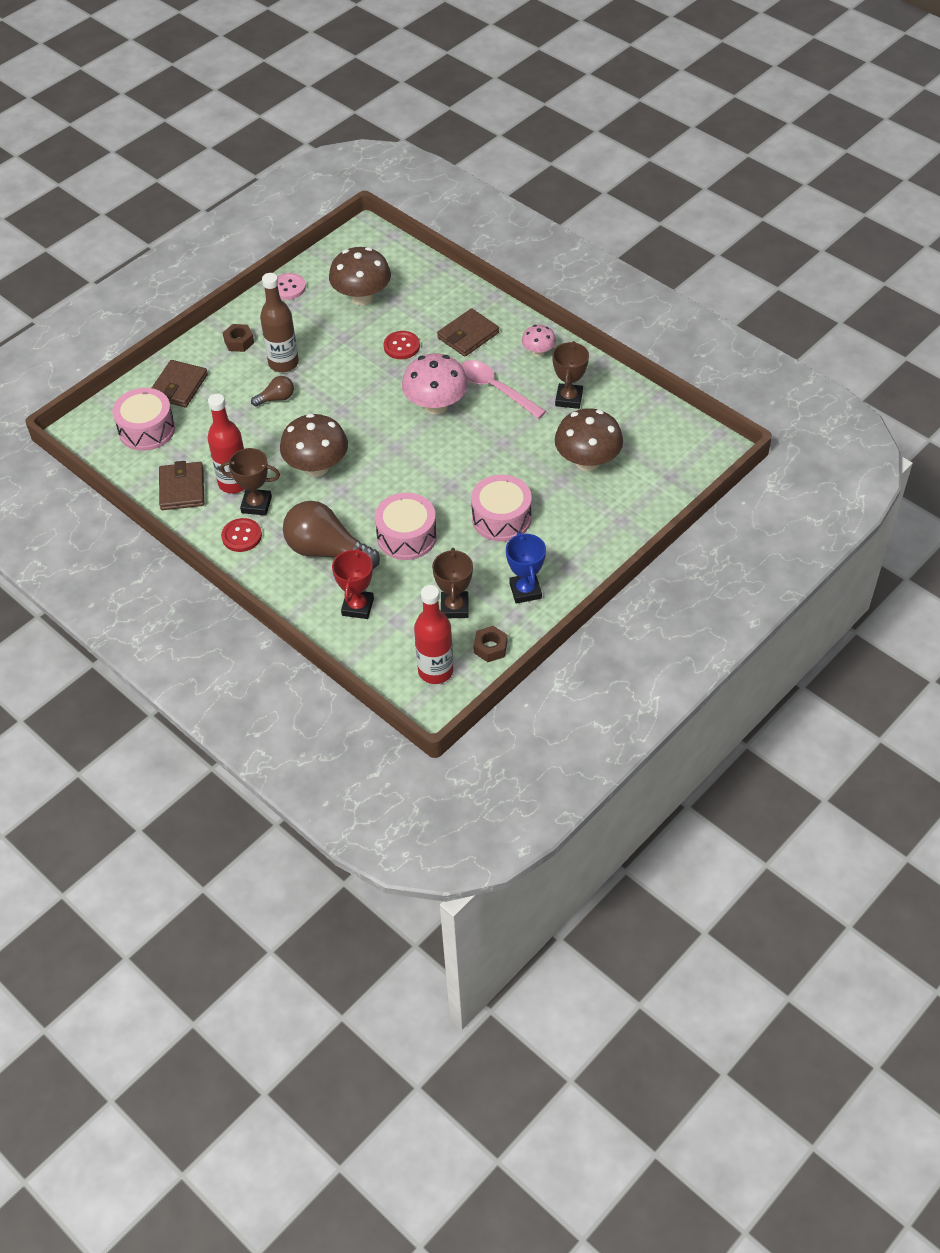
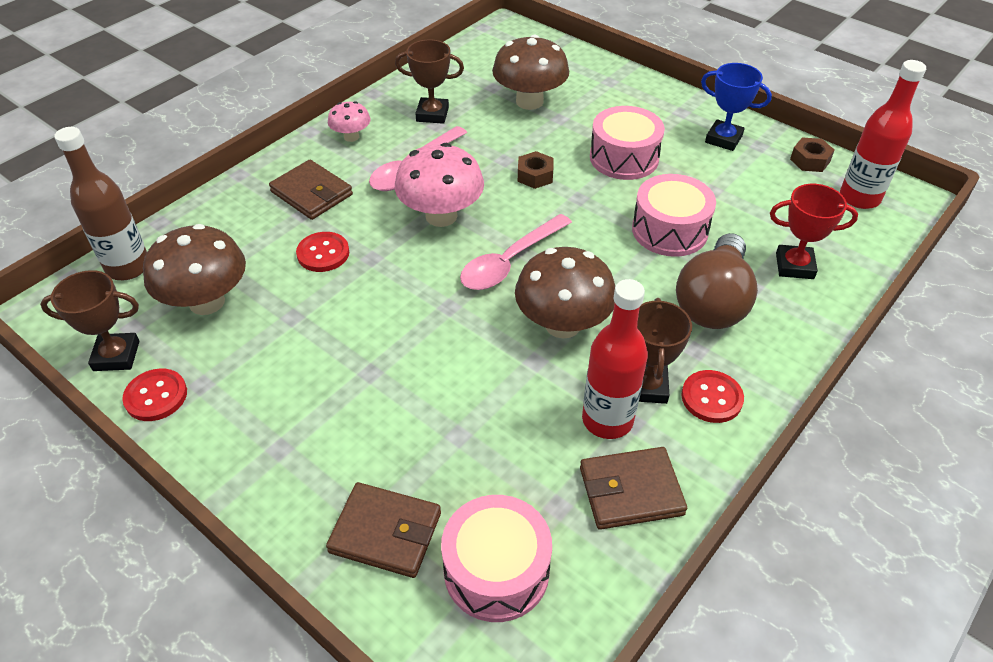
camera: 95 degrees left, 5 degrees down
(239, 342) = (280, 452): brown nut -> brown nut (535, 175)
(276, 398) = (422, 385): brown light bulb -> none
(283, 363) = (342, 384): brown bottle -> brown bottle (128, 267)
(288, 288) = (156, 396): pink button -> red button
(382, 442) = (510, 262): none -> pink spoon
(454, 607) = (765, 187): brown trophy -> brown trophy (116, 356)
(525, 591) = (723, 139): blue trophy -> blue trophy turned 45 degrees clockwise

